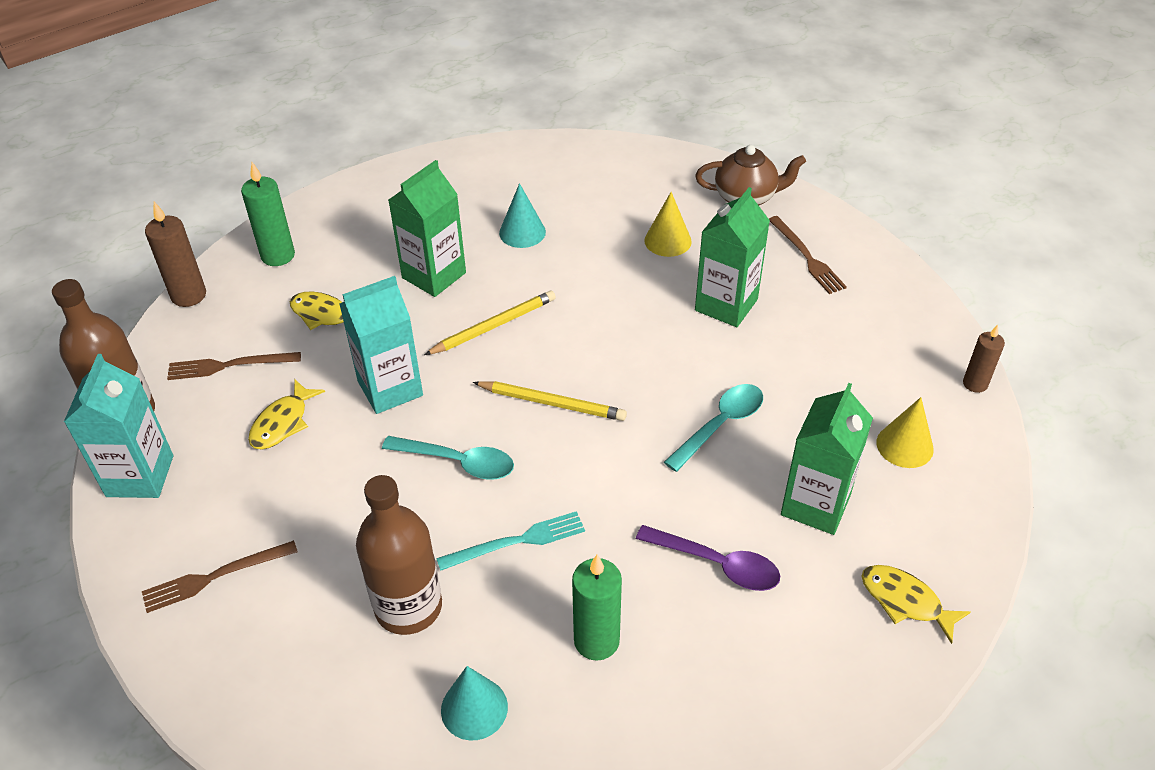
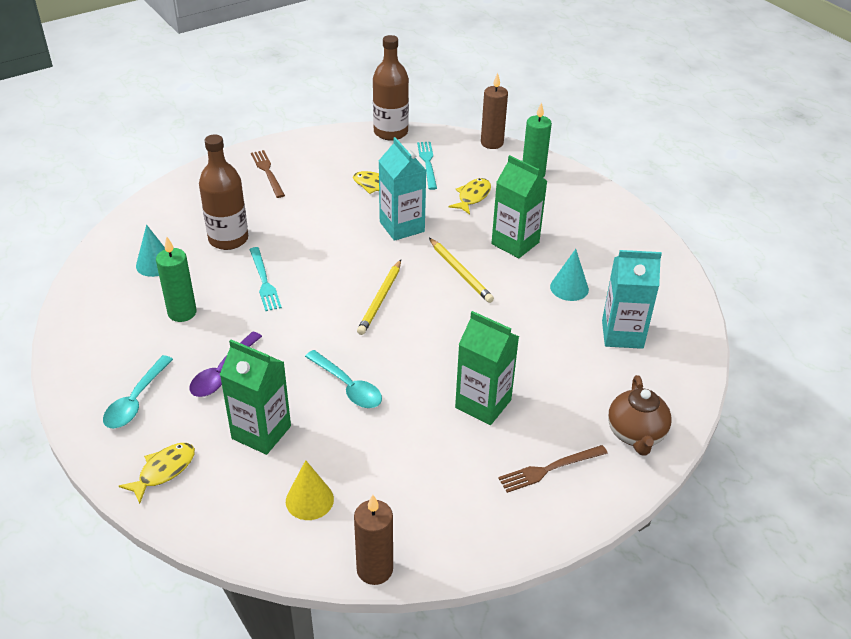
camera: 90 degrees right, 5 degrees down
(140, 476) = (343, 142): turquoise carton -> turquoise carton (622, 334)
(229, 365) = (427, 163): brown fork -> turquoise fork
(458, 462) = (333, 256): turquoise spoon -> turquoise spoon (136, 400)
(667, 241) = (566, 373): yellow cone -> none
(975, 384) = (374, 569): brown candle -> brown candle, size x1.55

